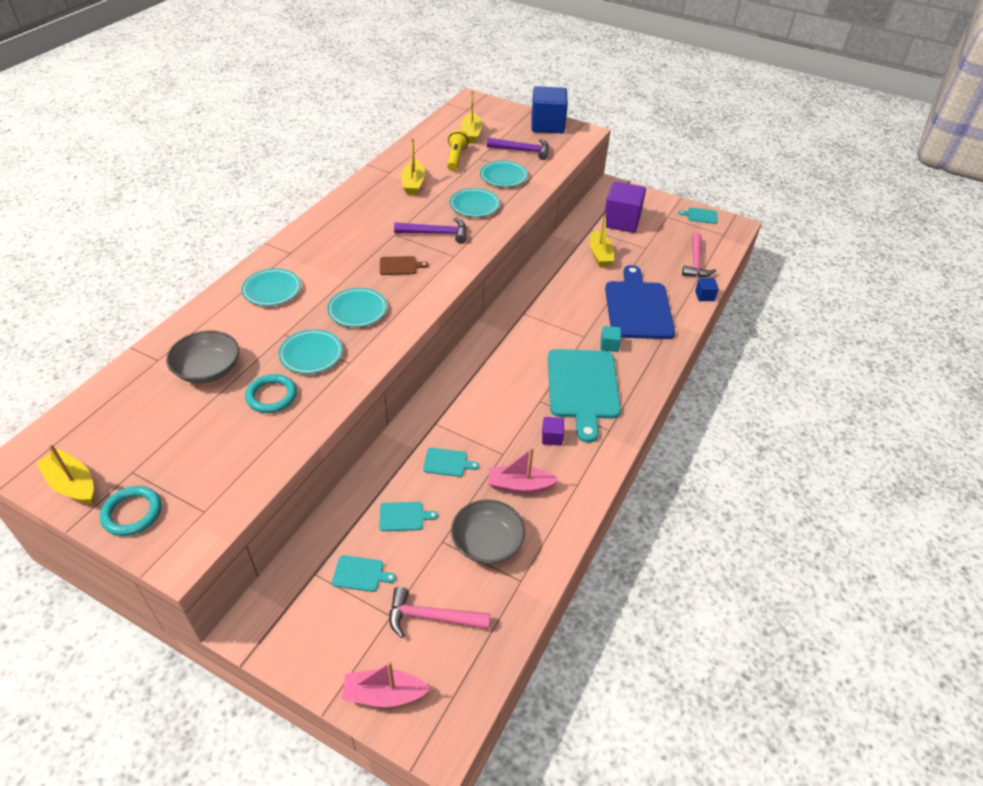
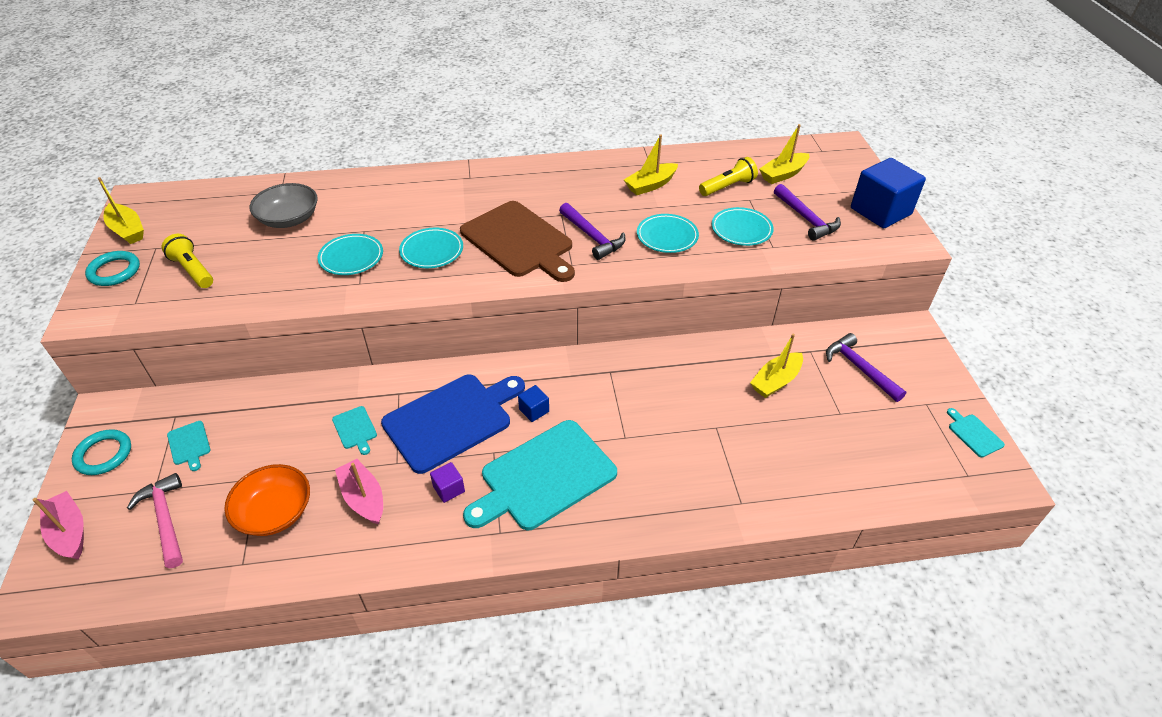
camera: 55 degrees right, 0 degrees up
(72, 484) = (127, 230): yellow boat -> yellow boat turned 135 degrees clockwise
(204, 456) = (193, 270): none -> yellow flashlight
(271, 396) = (284, 265): turquoise ring -> turquoise ring (104, 454)
(272, 290) = (412, 195): turquoise plate -> none
(400, 266) = (519, 241): brown cutting board -> brown cutting board, size x2.45
(404, 516) = (270, 436): turquoise cutting board -> none
(487, 542) = (275, 512): grey bowl -> orange bowl
(609, 345) = (632, 465): turquoise cube -> none
(621, 221) = (859, 368): purple cube -> purple hammer
(638, 307) = (724, 459): blue cutting board -> blue cutting board (451, 420)
(695, 262) = (873, 473): pink hammer -> none
(704, 296) = (819, 513): blue cube -> blue cube (534, 410)

